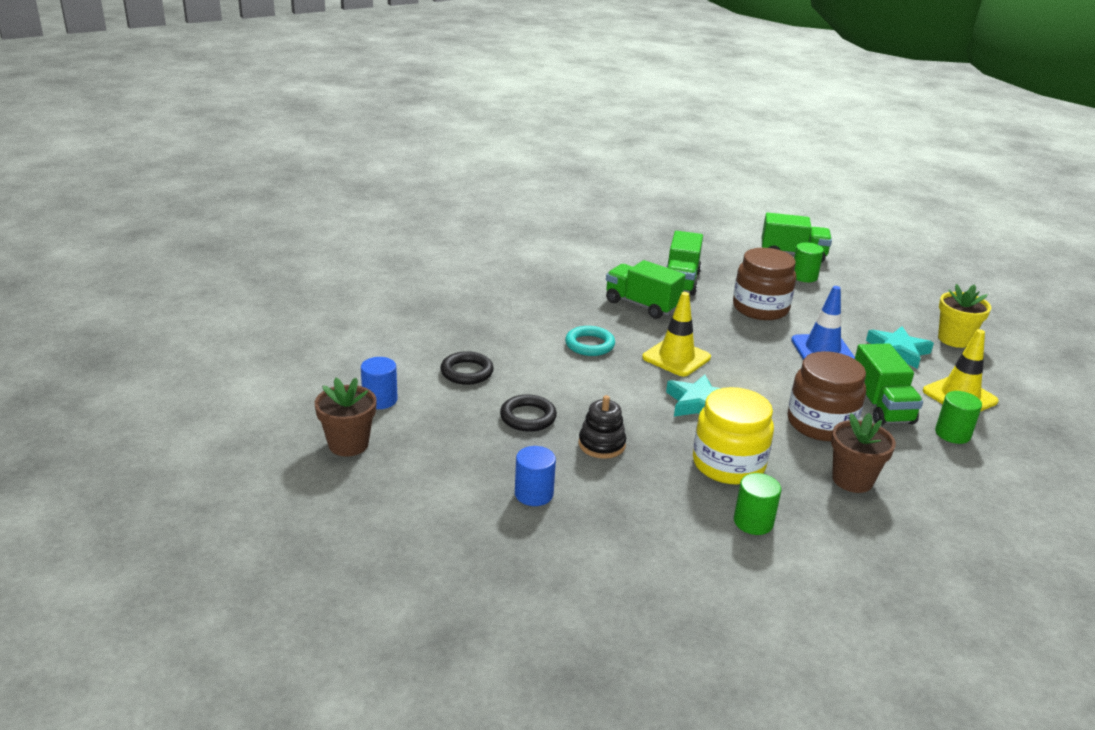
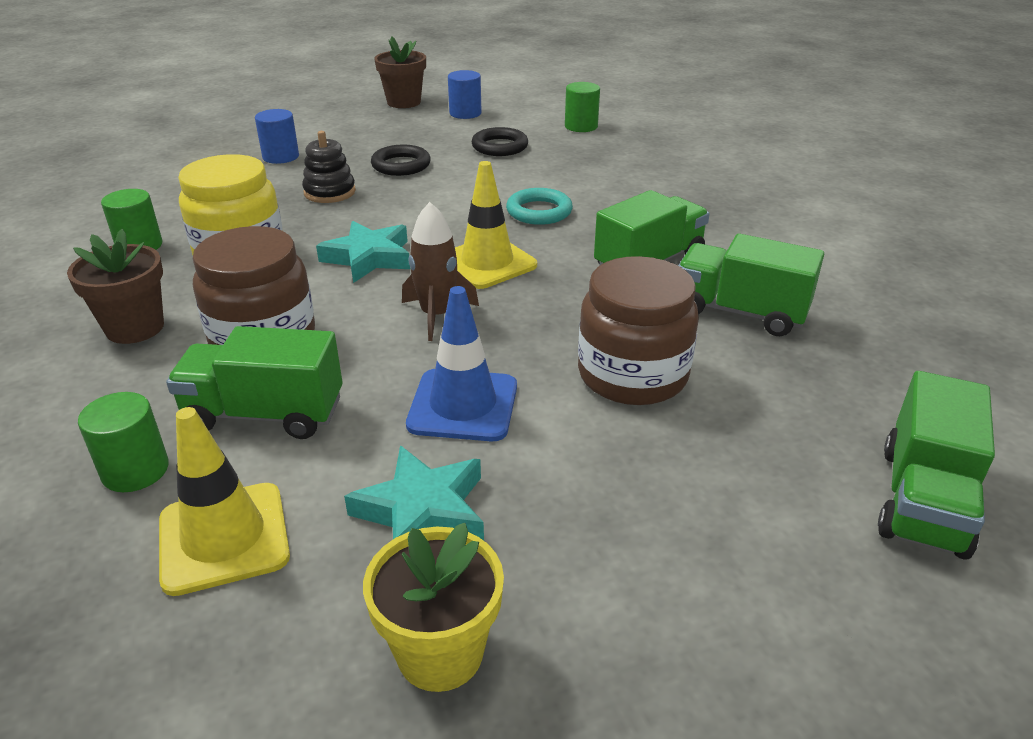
camera: 105 degrees right, 5 degrees up
(750, 367) = (437, 315): none -> brown rocket
(804, 276) = (791, 481): green cylinder -> green cylinder (581, 126)

